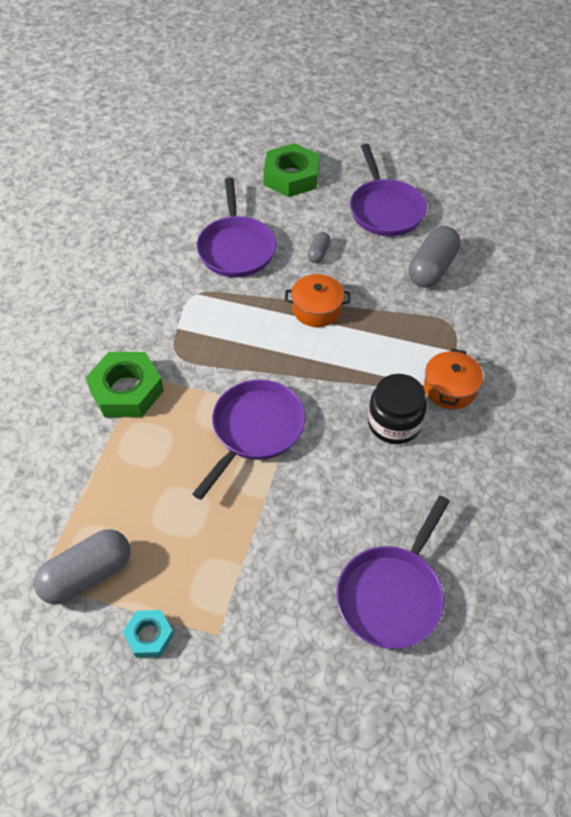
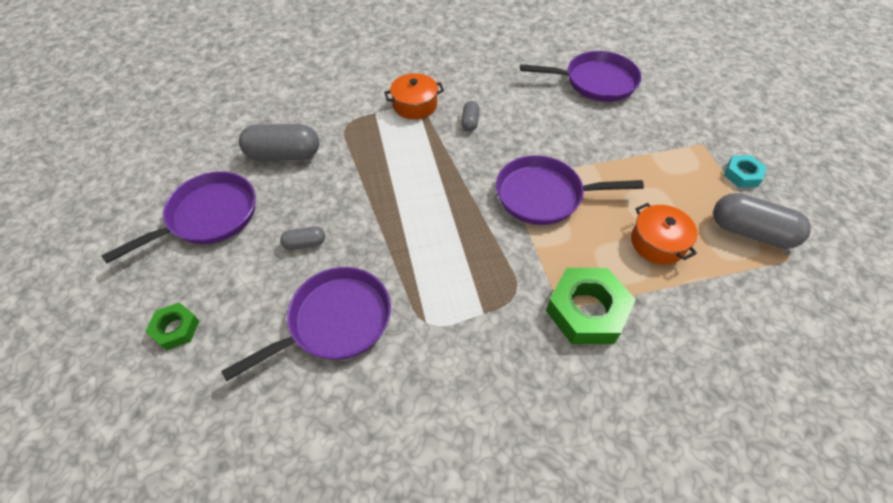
camera: 120 degrees left, 0 degrees up
(291, 176) = (175, 329): green nut -> green nut, size x0.55
(317, 309) = (384, 213): orange pot -> orange pot (657, 242)
(394, 423) = (470, 122): black jar -> grey capsule

